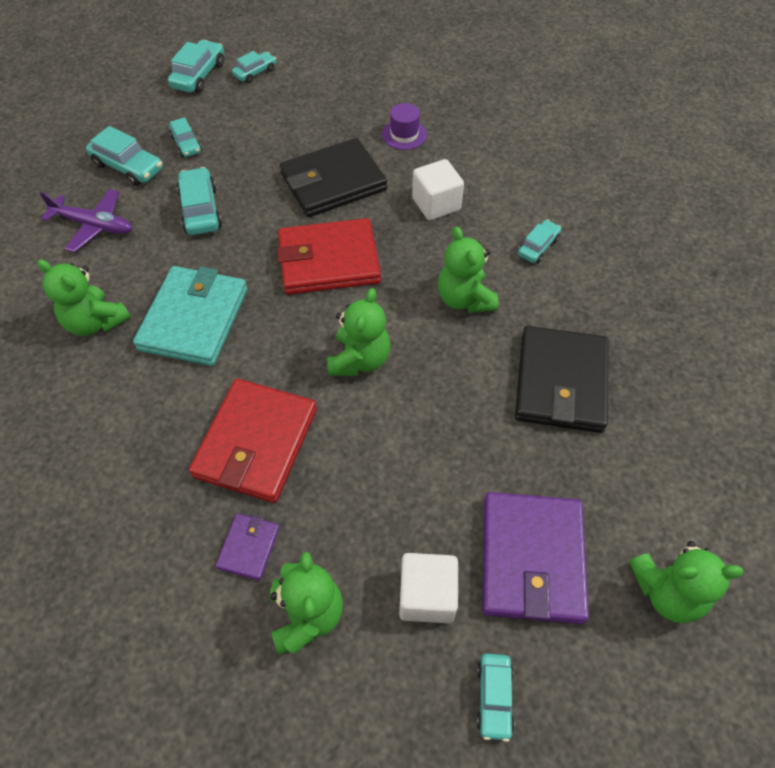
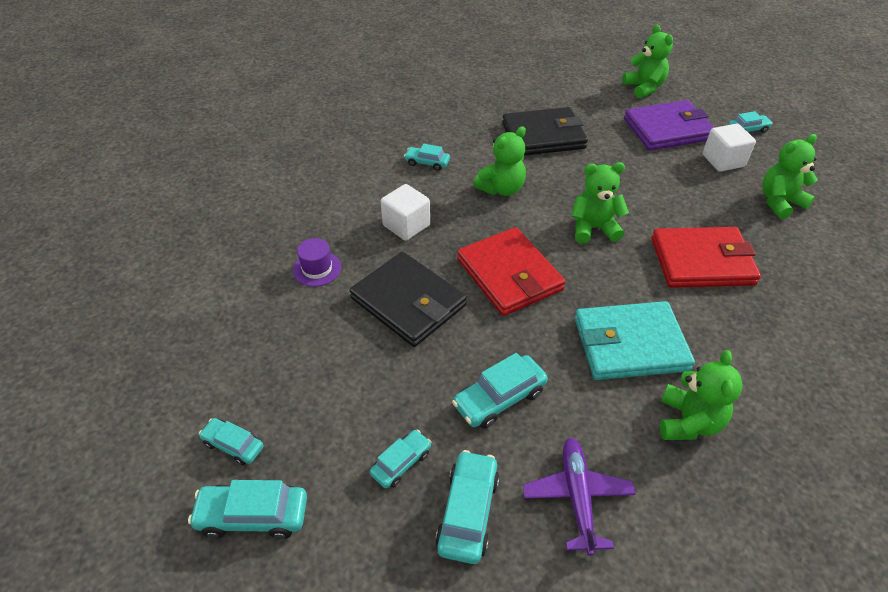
camera: 110 degrees left, 10 degrees down
(249, 547) = (770, 239): purple wallet -> none

